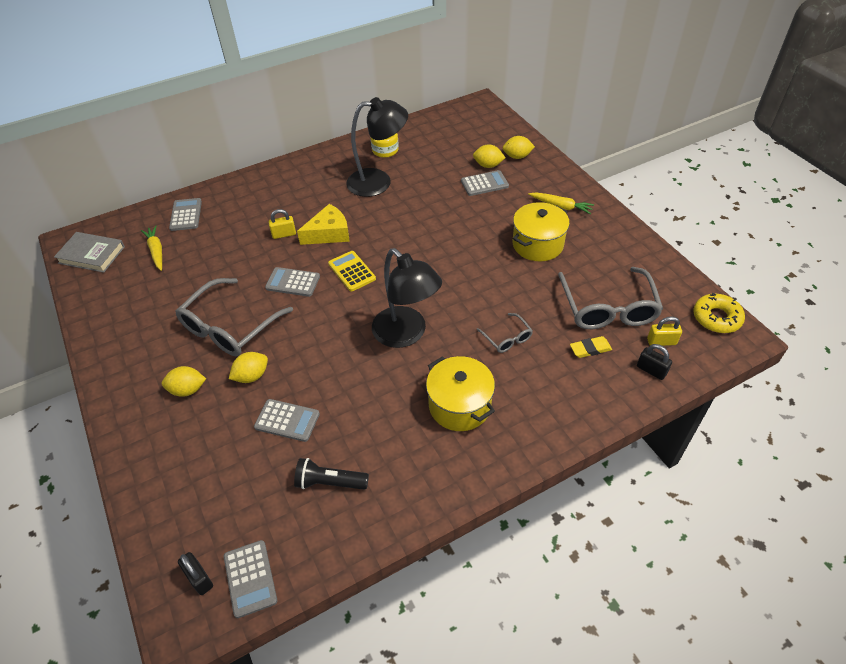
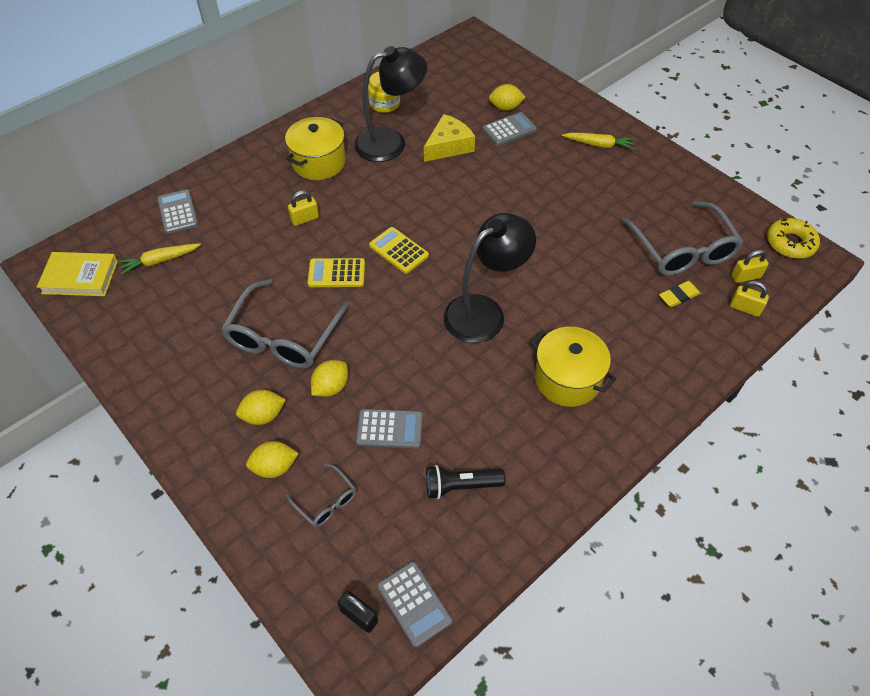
camera: 15 degrees left, 5 degrees up
(92, 255) = (80, 277): grey book -> yellow book
(156, 251) = (159, 261): yellow carrot -> yellow carrot turned 75 degrees counterclockwise
(293, 282) = (336, 273): grey calculator -> yellow calculator
(329, 233) = (356, 210): yellow cheese -> yellow cheese (448, 146)
(406, 334) = (484, 312): black lamp -> black lamp turned 75 degrees counterclockwise
(507, 338) = (591, 298): grey glasses -> grey glasses (326, 501)
(517, 156) = (533, 93): yellow lemon -> yellow lemon (274, 467)
(537, 244) = (588, 191): yellow pot -> yellow pot (319, 162)
(651, 370) = (745, 308): black padlock -> yellow padlock

